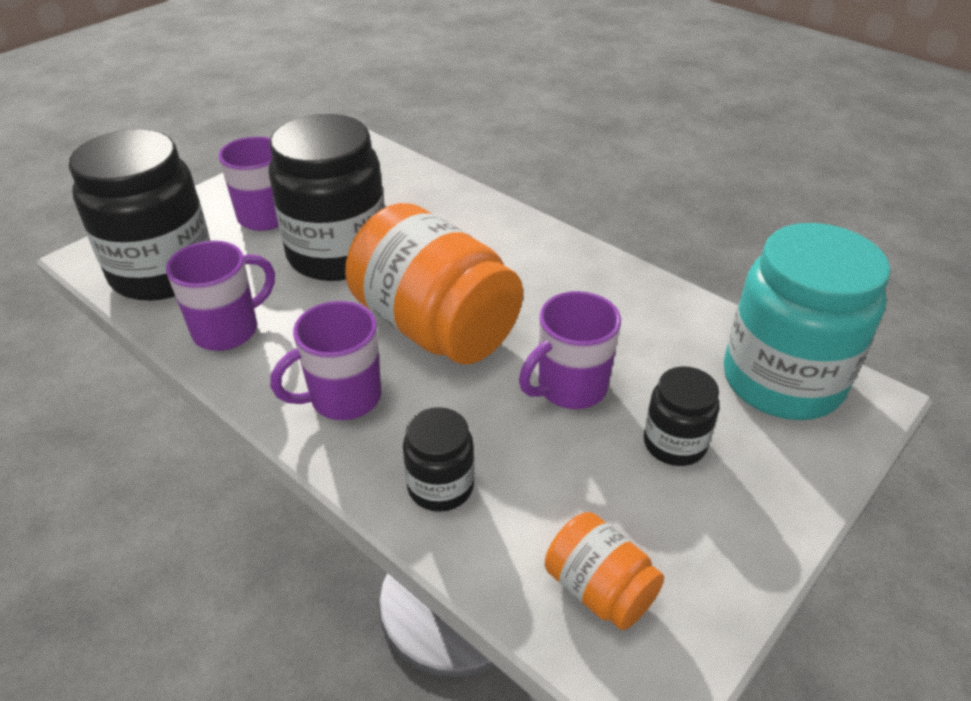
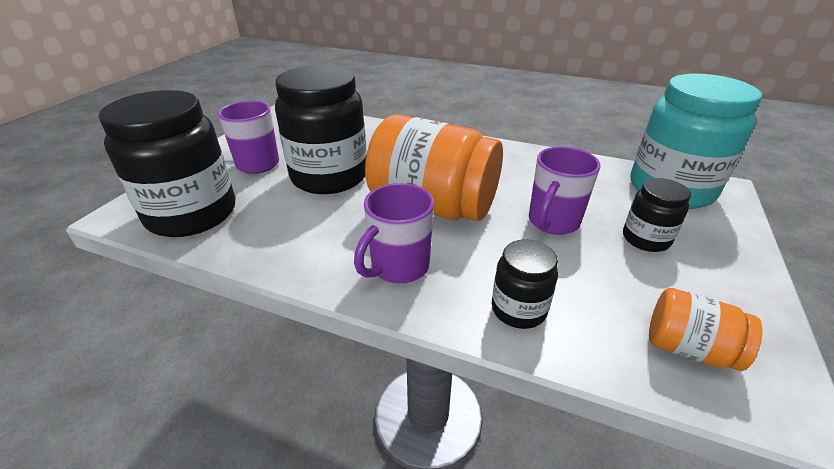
camera: 20 degrees left, 5 degrees down
(228, 330) = (273, 242): purple mug -> none

